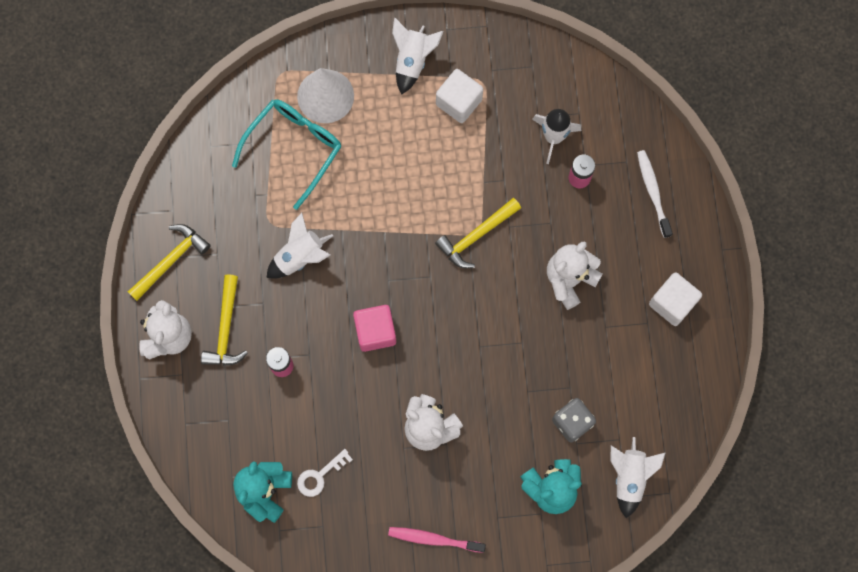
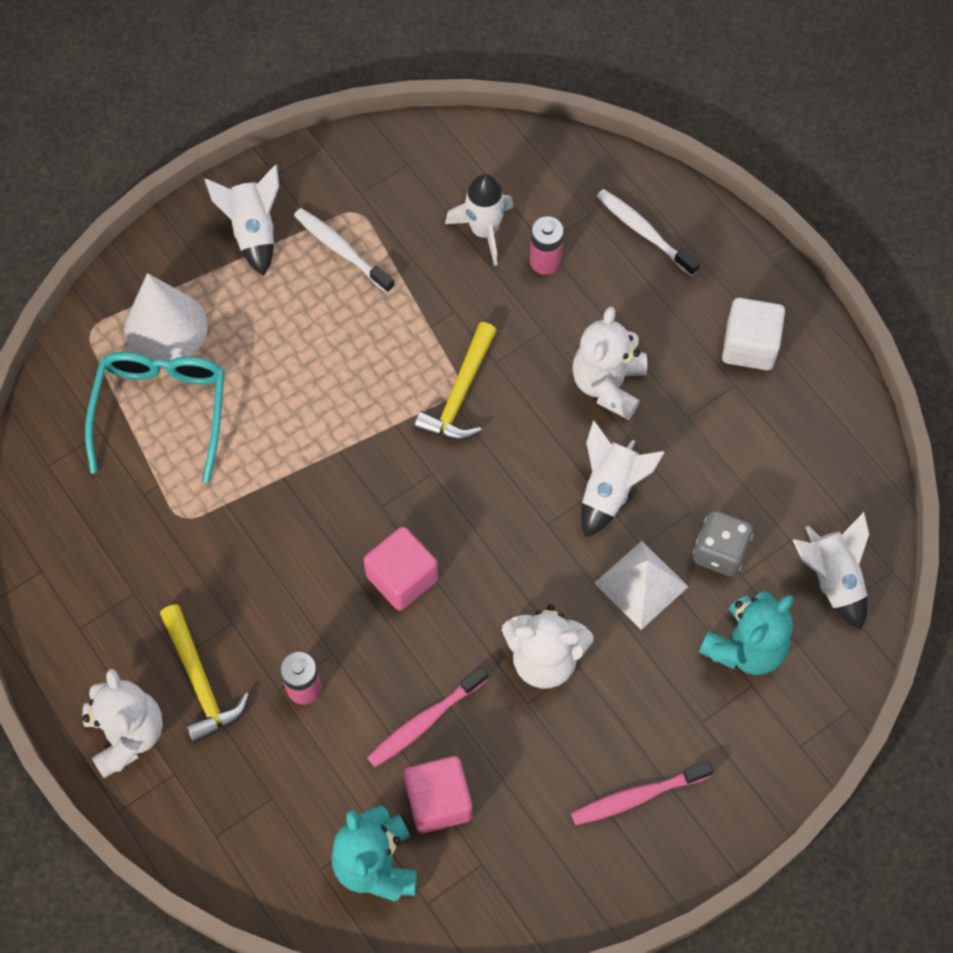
camera: 30 degrees left, 10 degrees down
(170, 261) = (74, 636): yellow hammer -> none
(300, 257) = (247, 538): white rocket -> white rocket (609, 490)
(320, 476) = (438, 801): white key -> pink cube
(338, 425) = (424, 721): none -> pink toothbrush
(459, 102) = (341, 250): white cube -> white toothbrush
(513, 415) = (641, 585): none -> white pyramid

